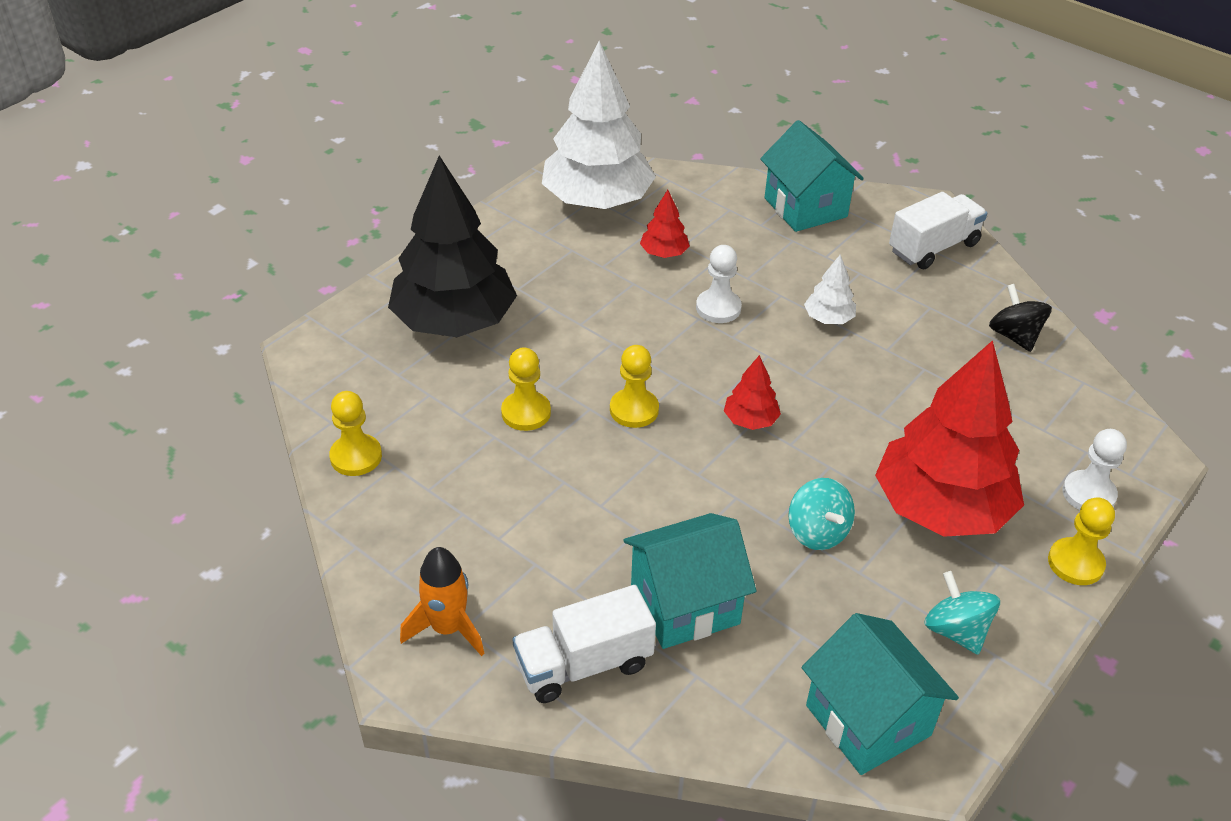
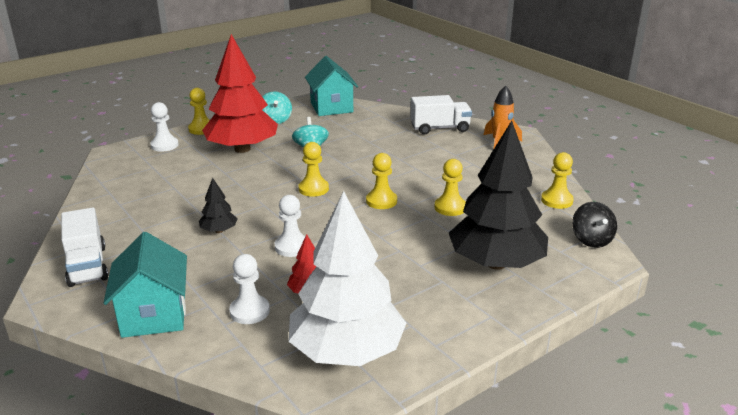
camera: 165 degrees left, 15 degrees down
(685, 604) = (388, 137): turquoise house -> none
(713, 224) = (249, 311): none -> white pawn
(750, 420) = (313, 189): red tree -> yellow pawn
(828, 319) = (219, 230): white tree -> black tree
(933, 248) = (87, 266): white truck -> white truck turned 90 degrees counterclockwise
(1014, 336) = (108, 206): black spinning top -> black spinning top (591, 240)

